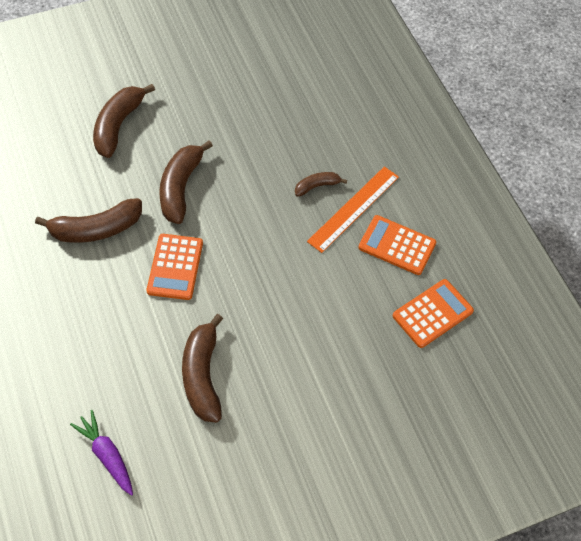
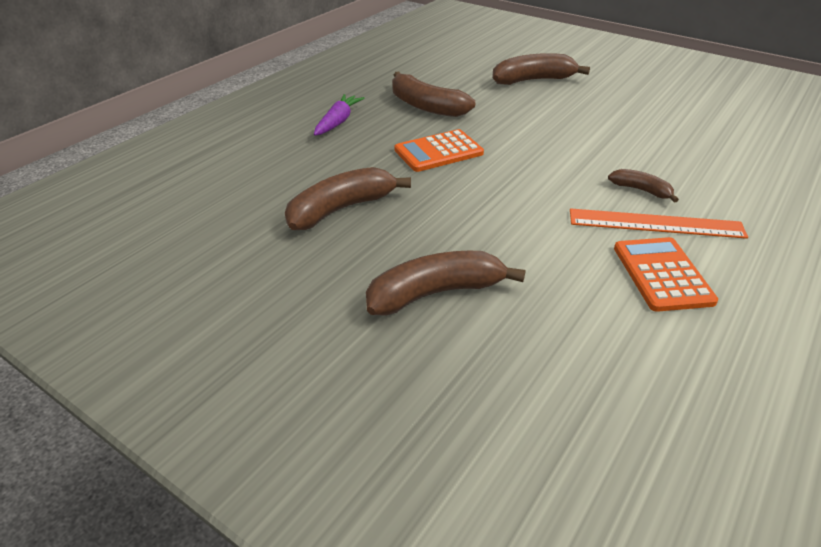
camera: 60 degrees right, 20 degrees down
(106, 455) = (209, 191): purple carrot -> purple carrot (338, 121)
(180, 187) = (520, 124): brown banana -> brown banana (436, 293)
(432, 313) = (617, 347): orange calculator -> none

